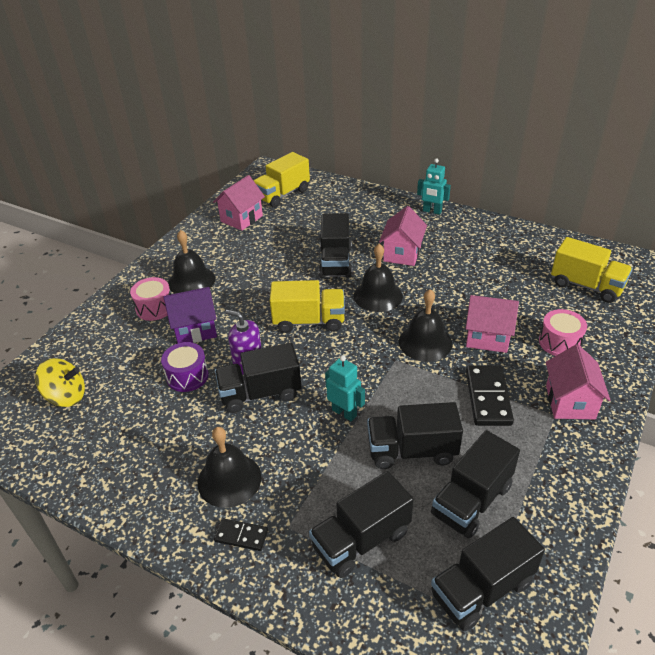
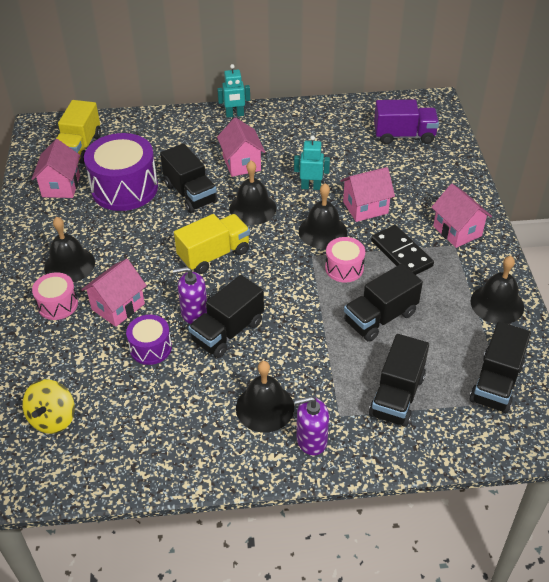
camera: 35 degrees left, 5 degrees up
(66, 396) = (53, 418): yellow spinning top -> yellow spinning top turned 135 degrees clockwise
(195, 330) = (118, 306): purple house -> pink house
(241, 536) = (311, 440): black domino -> purple soap dispenser
(287, 238) = (124, 188): none -> purple drum
(344, 413) = (308, 314): turquoise robot -> turquoise robot (311, 187)
(472, 500) = (447, 331): black truck -> none
(555, 501) = (497, 304): none -> black bell
(559, 342) = (418, 189): pink drum -> pink drum (344, 268)
(586, 285) = (404, 135): yellow truck -> purple truck

